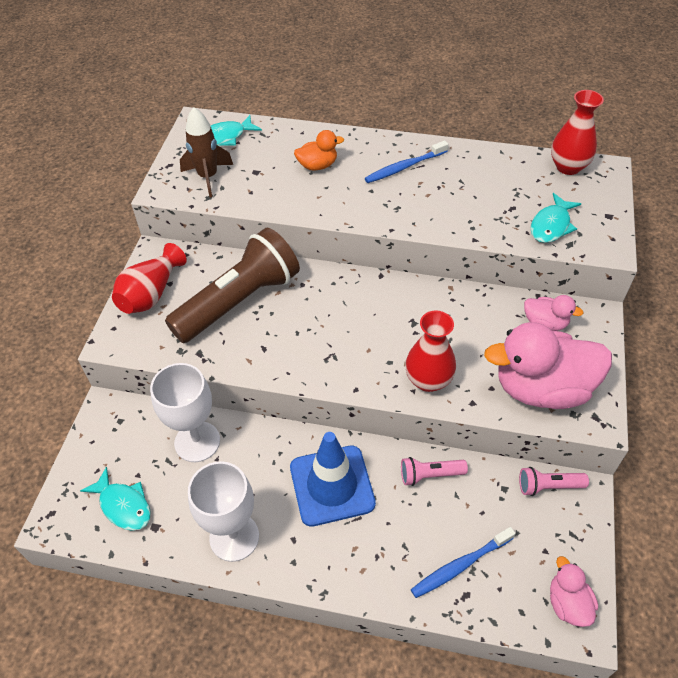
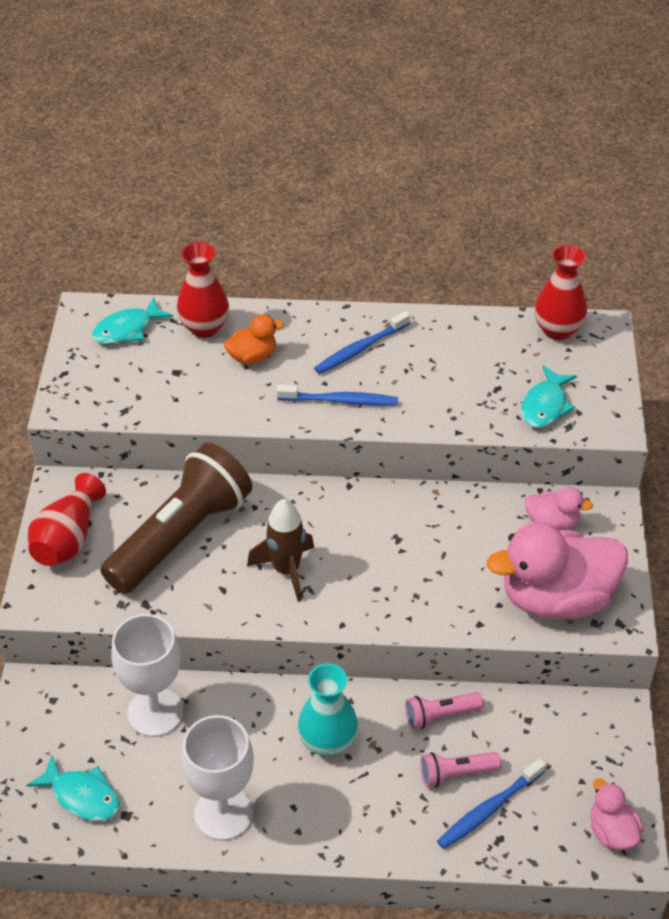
camera: 10 degrees left, 5 degrees down
(208, 177) = (117, 385): brown rocket -> brown rocket (286, 570)
(332, 485) = (327, 742): blue traffic cone -> turquoise vase
(381, 205) = (340, 401): none -> blue toothbrush
(428, 380) = (425, 604): red vase -> red vase (204, 327)
(548, 486) = (577, 711): pink flashlight -> pink flashlight (456, 774)

